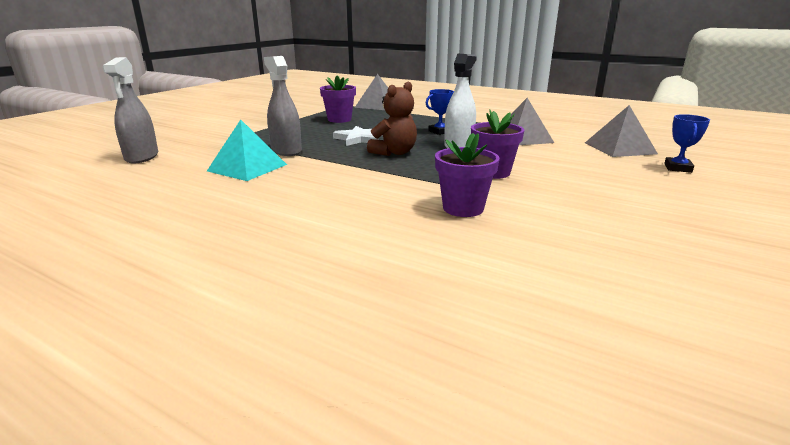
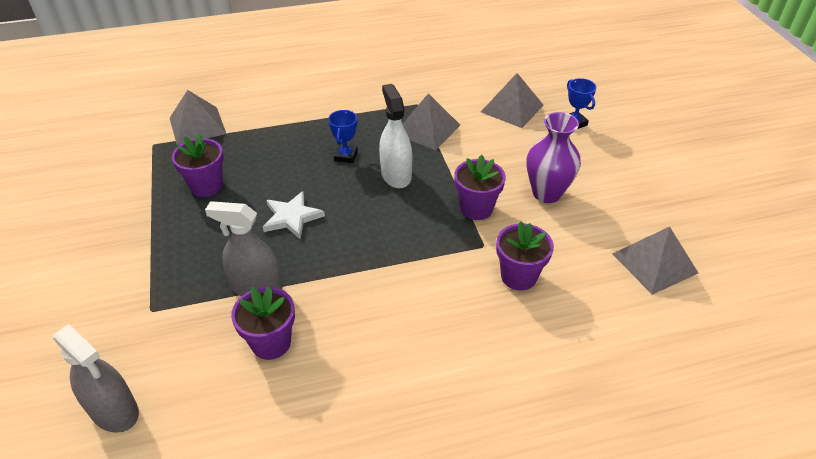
camera: 45 degrees left, 20 degrees up
(247, 167) = (271, 343): turquoise pyramid -> purple flower pot
(394, 153) = (362, 224): brown teddy bear -> none
(576, 186) = (546, 193): none -> purple vase
(634, 257) = (654, 263): none -> grey pyramid

